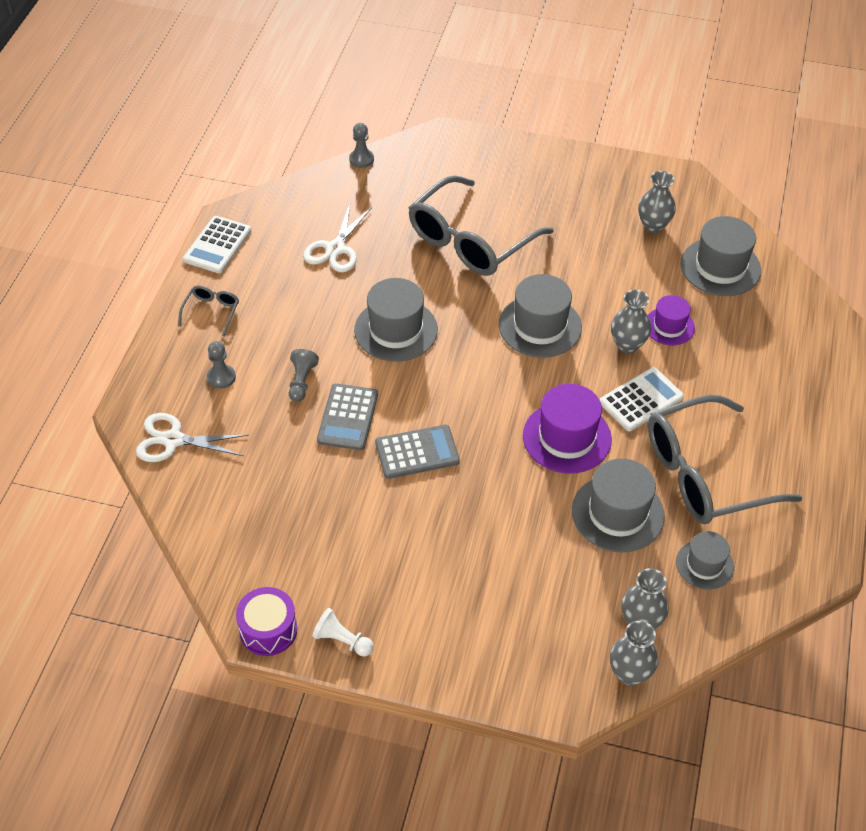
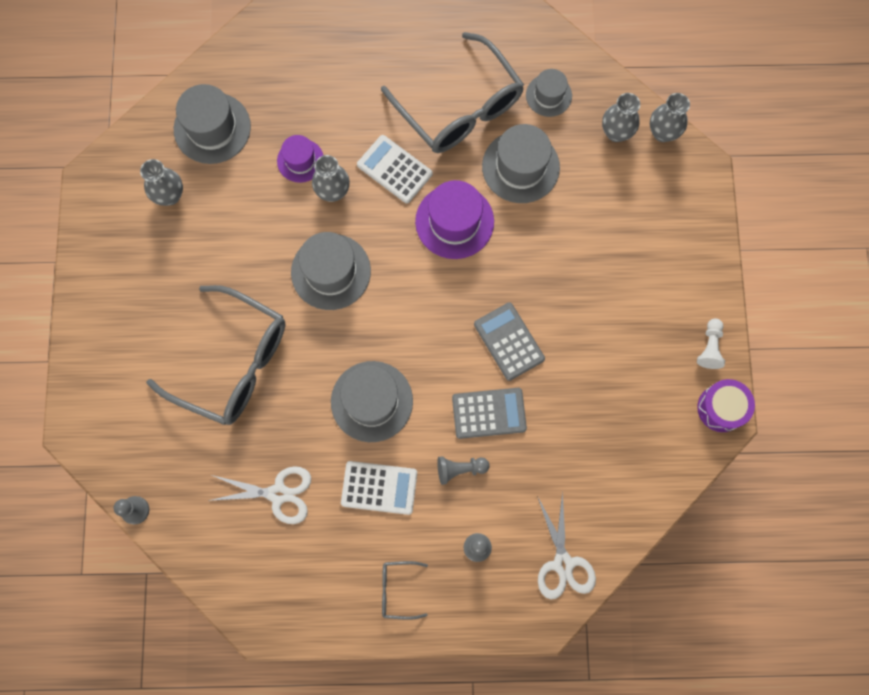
camera: 105 degrees left, 25 degrees up
(218, 245) = (304, 620): white calculator -> white calculator (379, 487)

